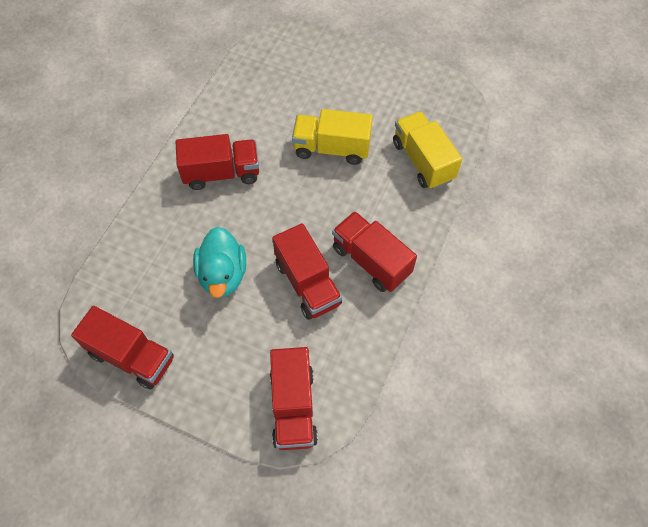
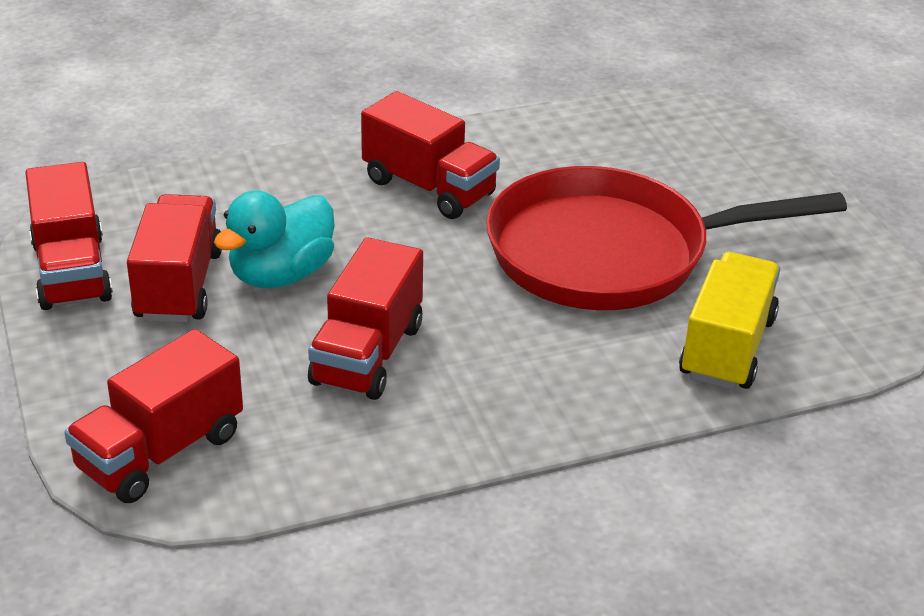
camera: 45 degrees right, 25 degrees down
(331, 148) = (610, 253): yellow truck -> red pan
(371, 261) = (486, 393): red truck -> red truck (179, 285)

